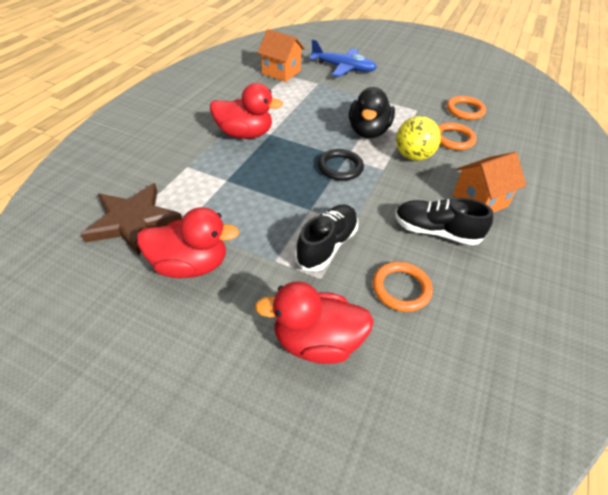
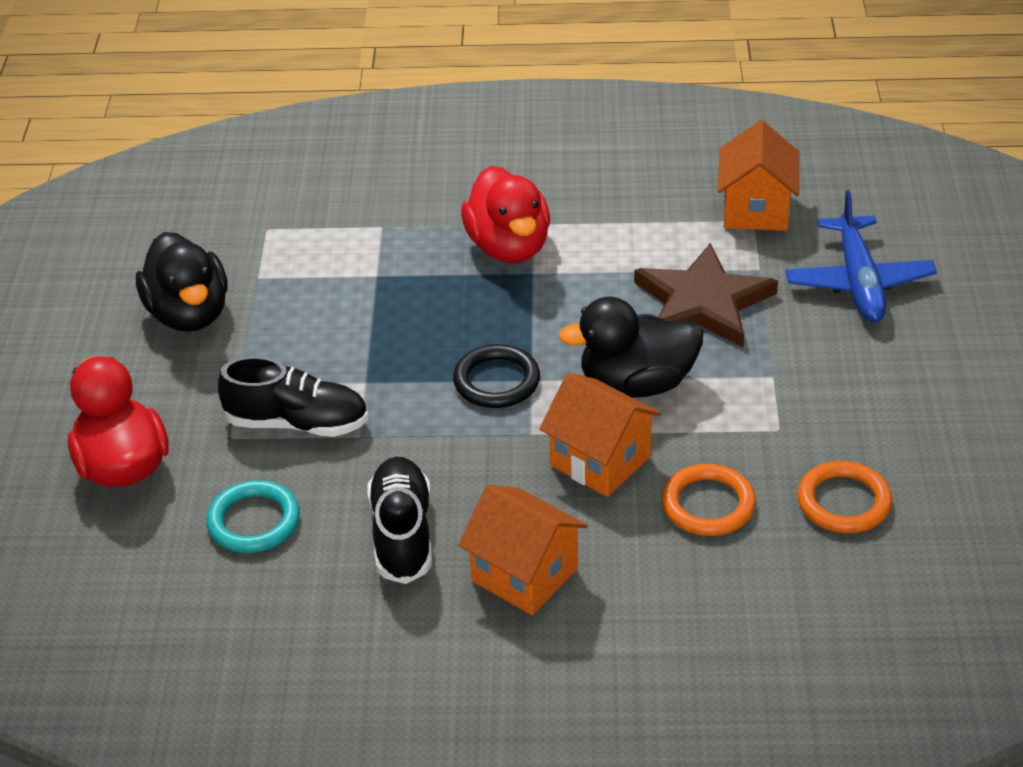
camera: 70 degrees right, 5 degrees down
(133, 221) = (237, 233): brown star -> brown star (703, 303)
(190, 265) = (189, 314): red duck -> black duck
(401, 288) = (254, 521): orange ring -> turquoise ring
(413, 156) = (600, 461): yellow ball -> orange house

